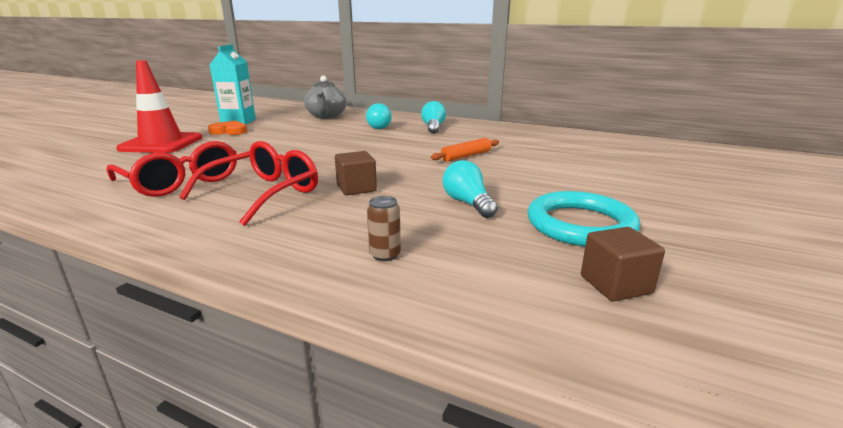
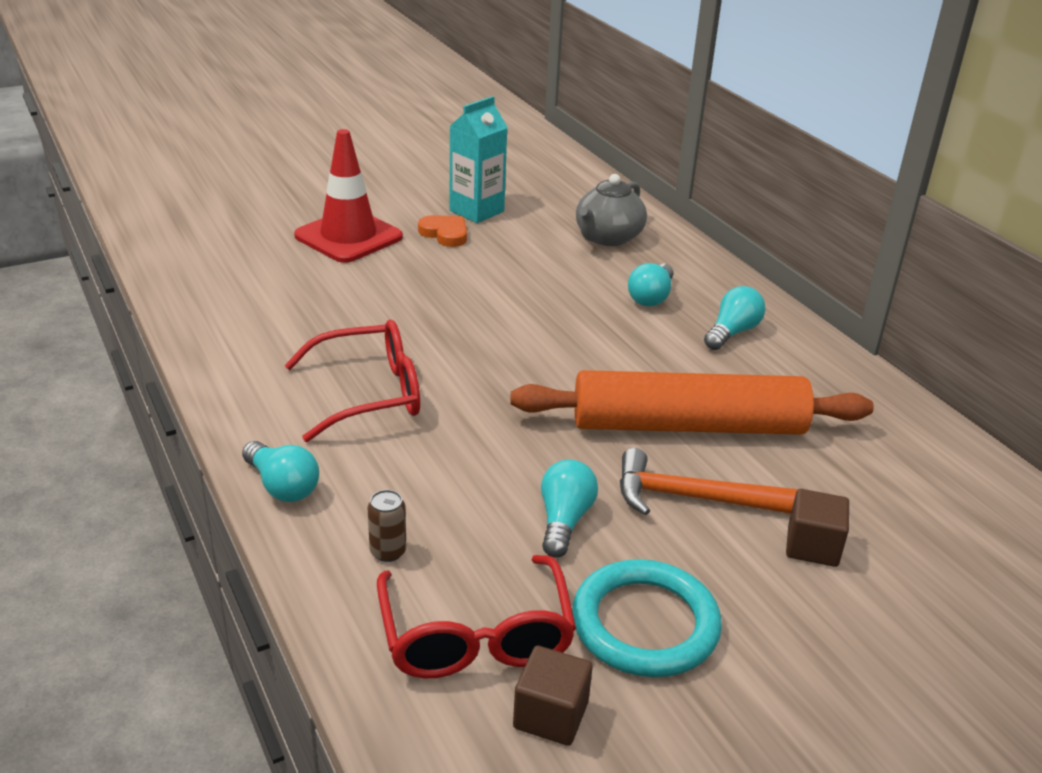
camera: 35 degrees right, 10 degrees up
(181, 182) = (310, 333): red glasses -> red glasses (476, 637)
(253, 253) = (282, 486): none -> turquoise light bulb
(356, 188) = (472, 430): brown cube -> brown cube (812, 546)
(466, 156) = (688, 426): orange rolling pin -> orange rolling pin, size x2.46
(513, 175) = (694, 498): none -> orange hammer

